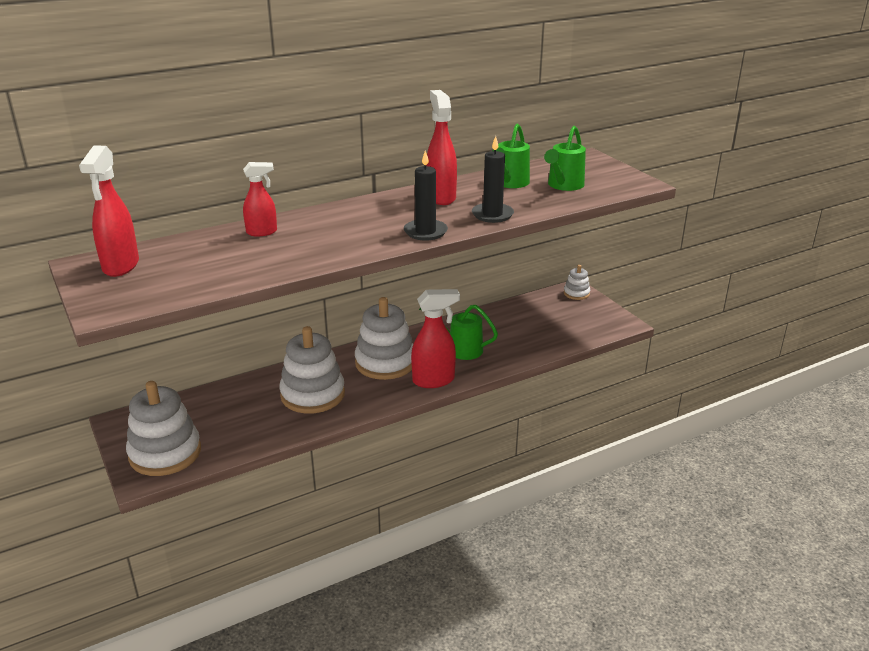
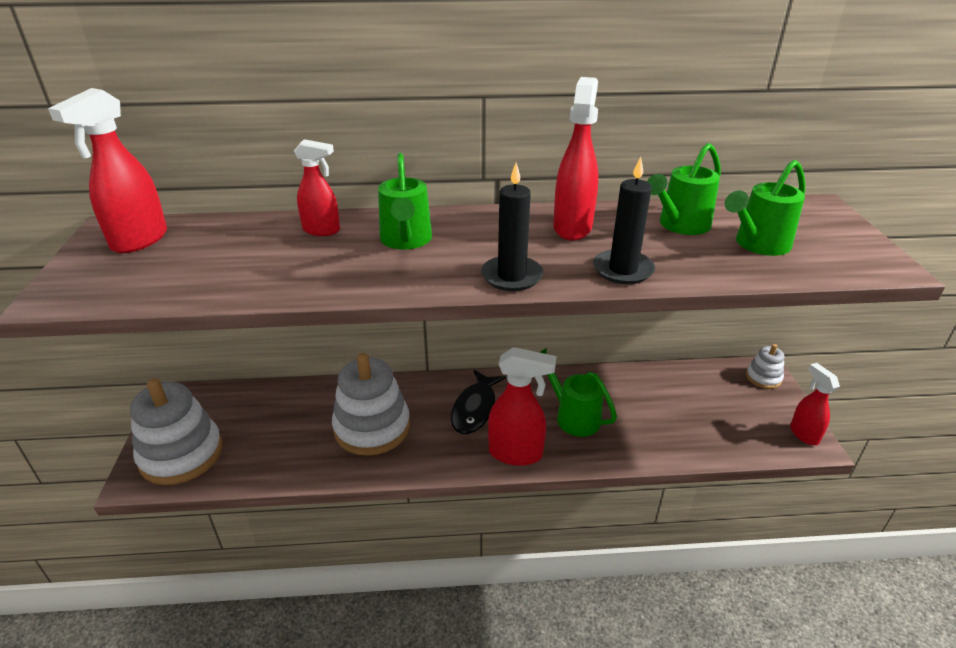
camera: 25 degrees right, 5 degrees up
(333, 226) = (406, 241): none -> green watering can
(385, 363) = (475, 409): white stacking toy -> black fish
(617, 319) = (803, 434): none -> red spray bottle

